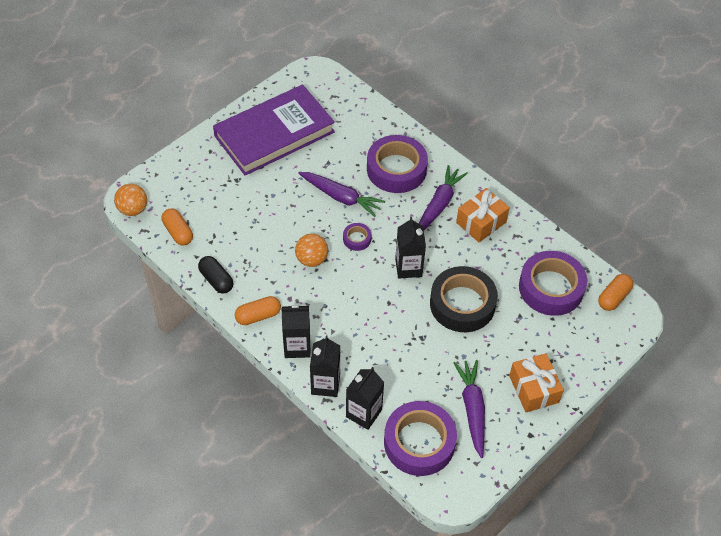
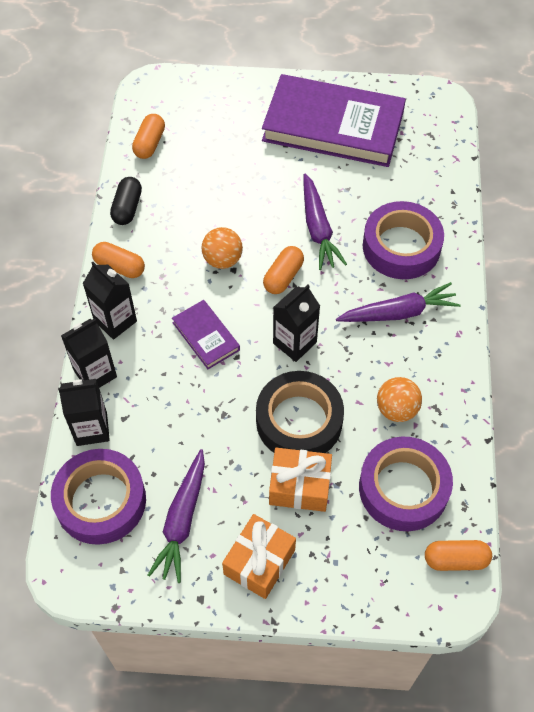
camera: 50 degrees right, 5 degrees up
(133, 209) = (141, 96): orange ball -> orange ball (396, 409)
(357, 239) = (283, 277): purple tape -> orange capsule
(358, 307) = (206, 336): none -> purple book
(472, 409) = (182, 521): purple carrot -> purple carrot turned 150 degrees clockwise
(481, 222) = (417, 364): orange gift -> orange gift (299, 486)

